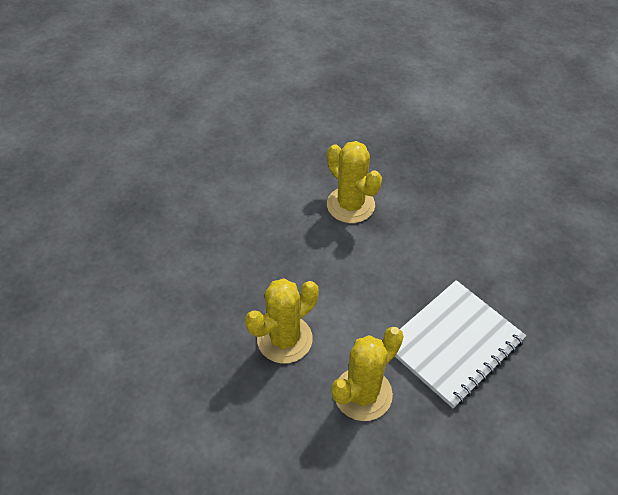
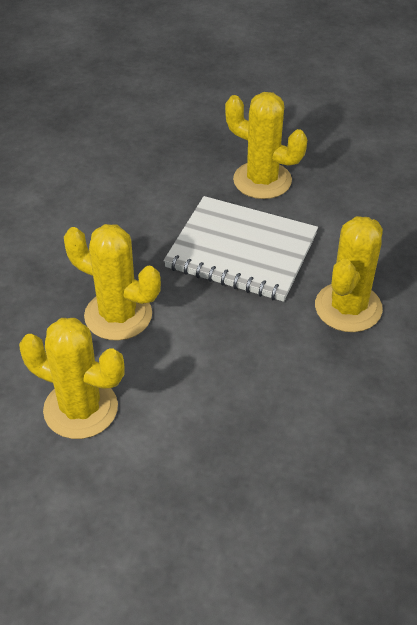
camera: 65 degrees right, 5 degrees down
(199, 198) = (262, 180): none -> yellow cactus
(454, 344) = (197, 481): white notebook -> white notebook (241, 251)

